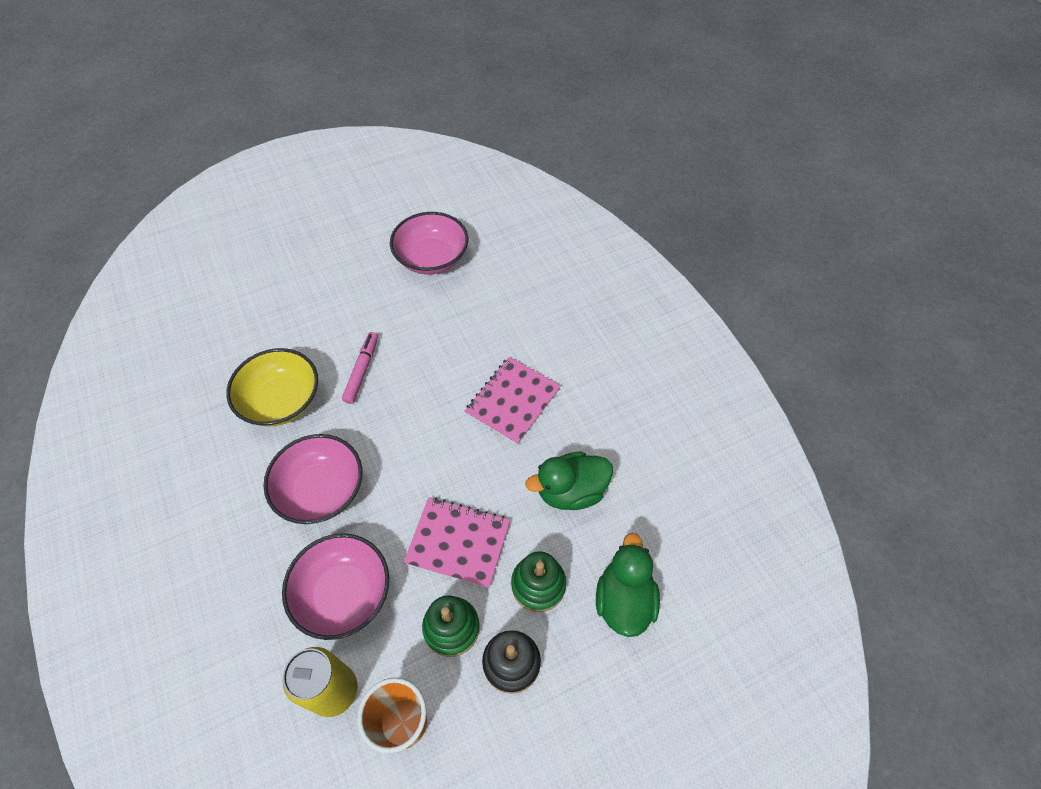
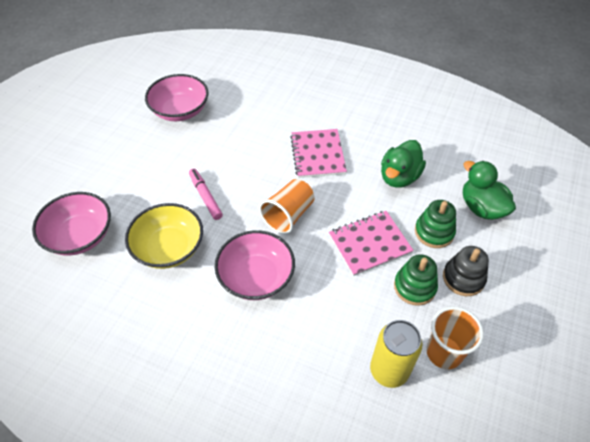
camera: 40 degrees left, 5 degrees down
(343, 594) = (335, 319): pink bowl -> pink bowl (80, 236)
(414, 448) = (288, 215): none -> orange cup

